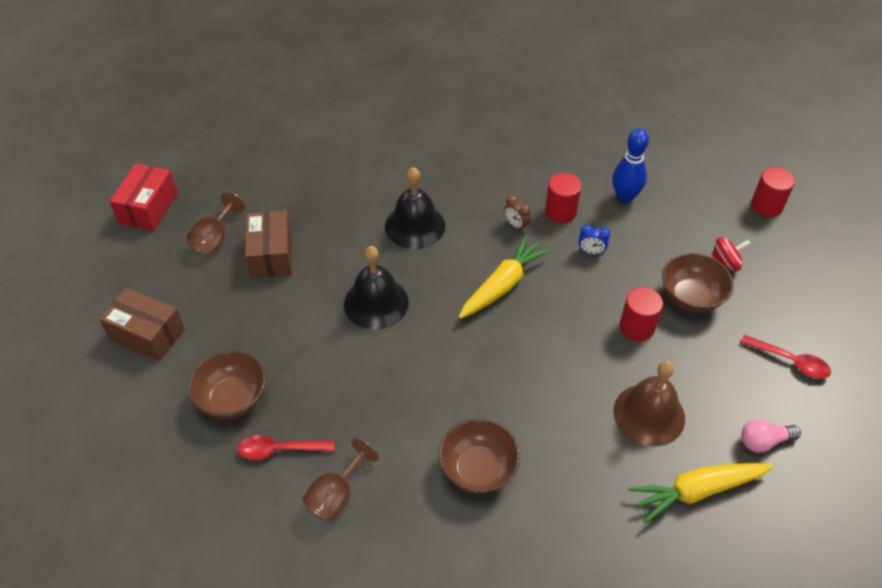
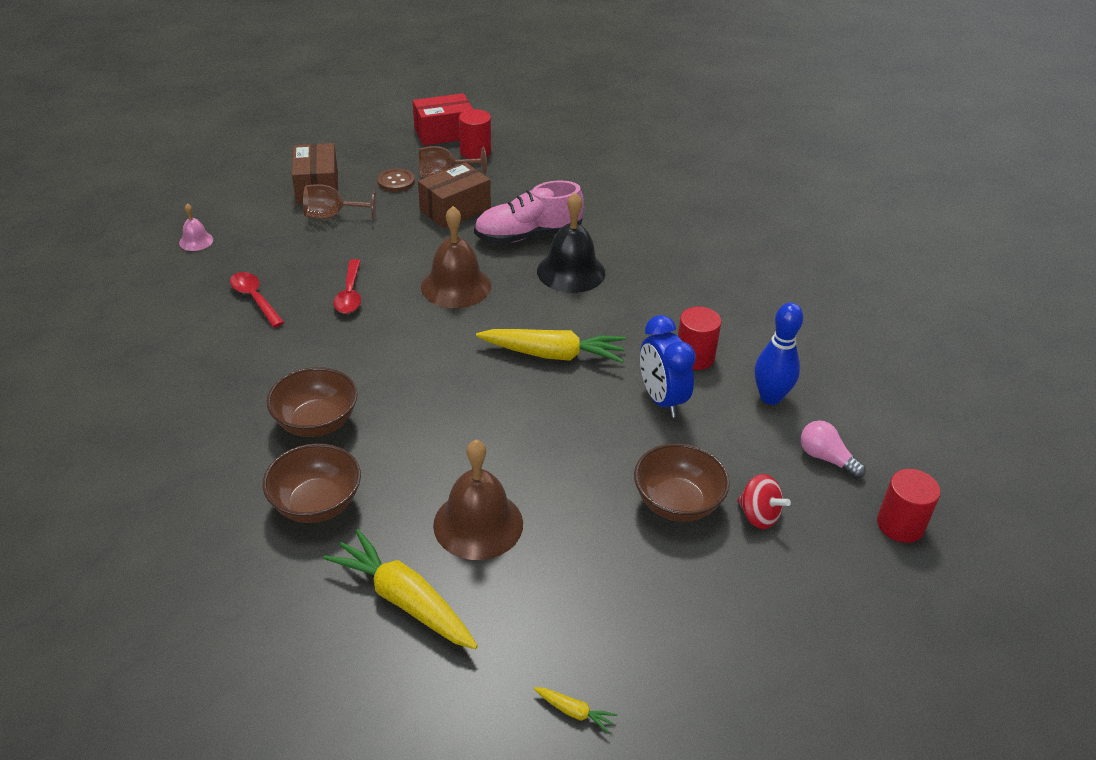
camera: 55 degrees right, 10 degrees down
(147, 464) = (196, 241): none -> pink bell
(192, 274) = (396, 181): none -> brown button
(232, 399) = (287, 254): brown bowl -> brown bowl (316, 504)
(336, 495) = (230, 348): brown goblet -> brown goblet (332, 216)
(348, 227) = (528, 236): none -> pink shoe
(376, 303) = (456, 286): black bell -> brown bell
(516, 225) = (641, 334): brown clock -> none
(591, 252) = (661, 400): blue clock -> blue clock, size x1.94
(637, 327) = (590, 472): red cylinder -> red cylinder (475, 151)
(763, 441) = (519, 640): pink light bulb -> pink light bulb (826, 458)
(790, 361) = (664, 629): red spoon -> red spoon (350, 294)
(832, 440) = (574, 712): none -> yellow carrot

